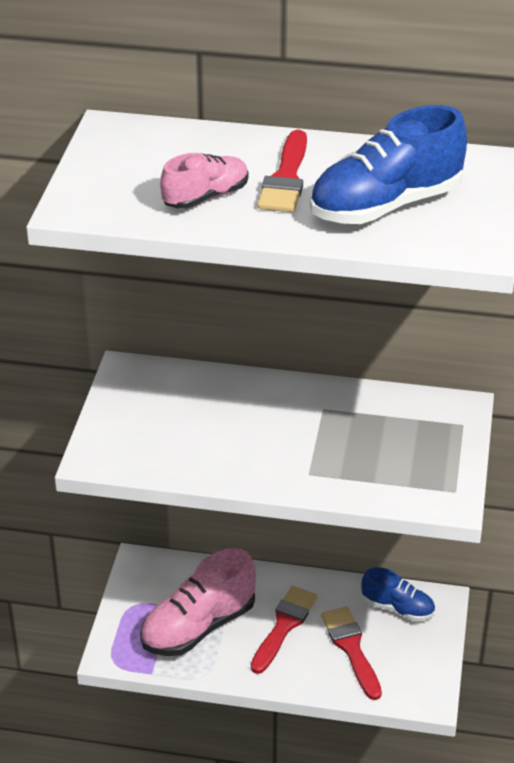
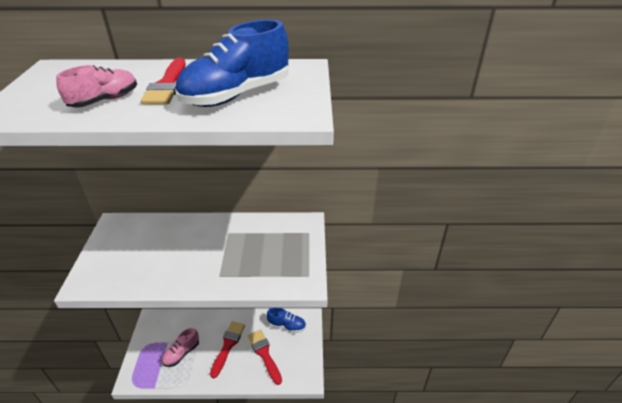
camera: 10 degrees left, 0 degrees up
(198, 627) = (181, 353): pink shoe -> pink shoe, size x0.58

